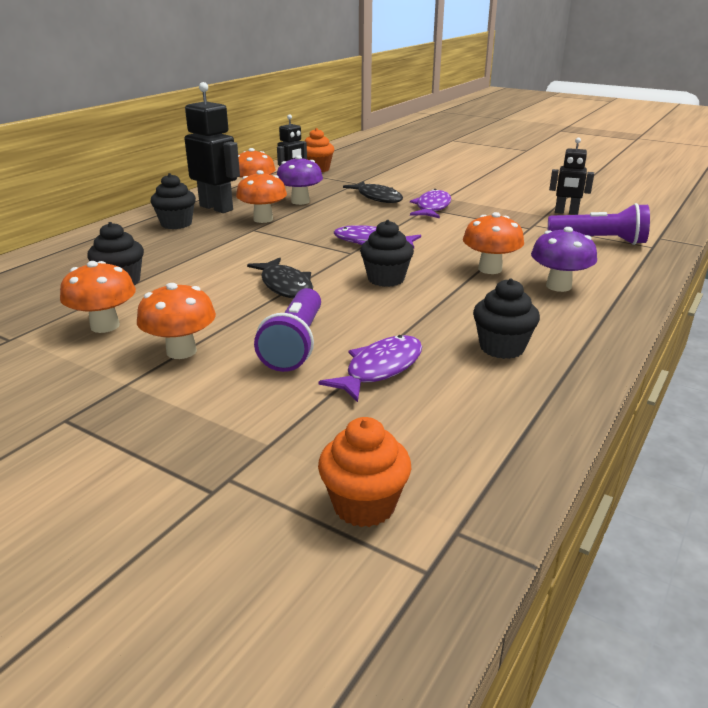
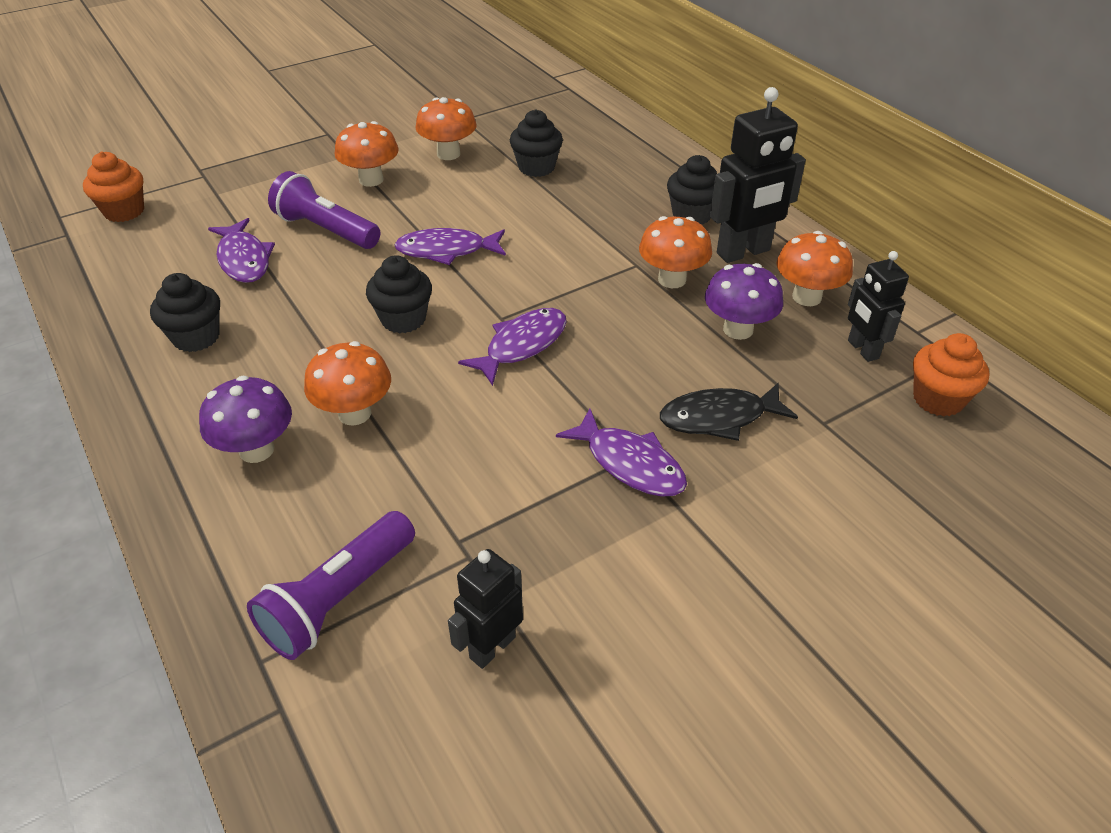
camera: 115 degrees right, 15 degrees up
(285, 286) = (446, 251): black fish -> purple fish

